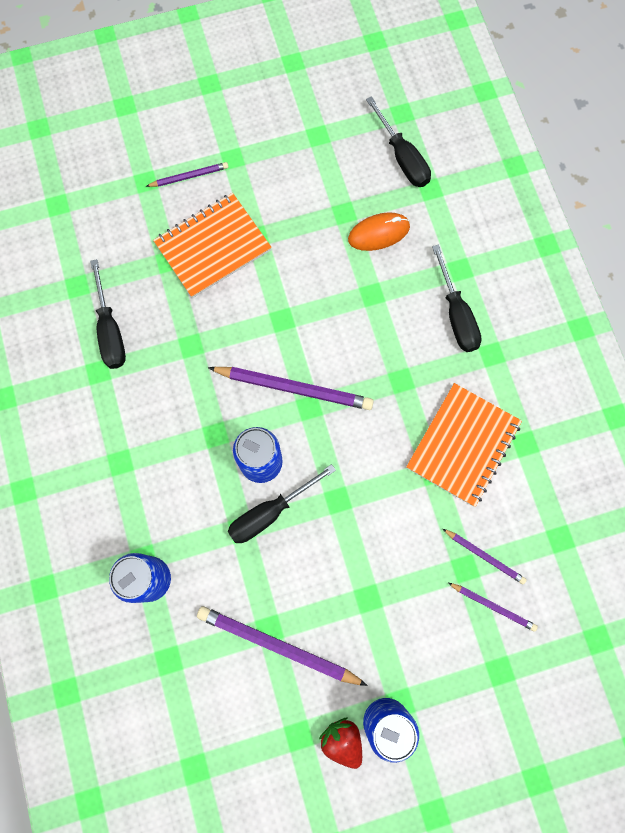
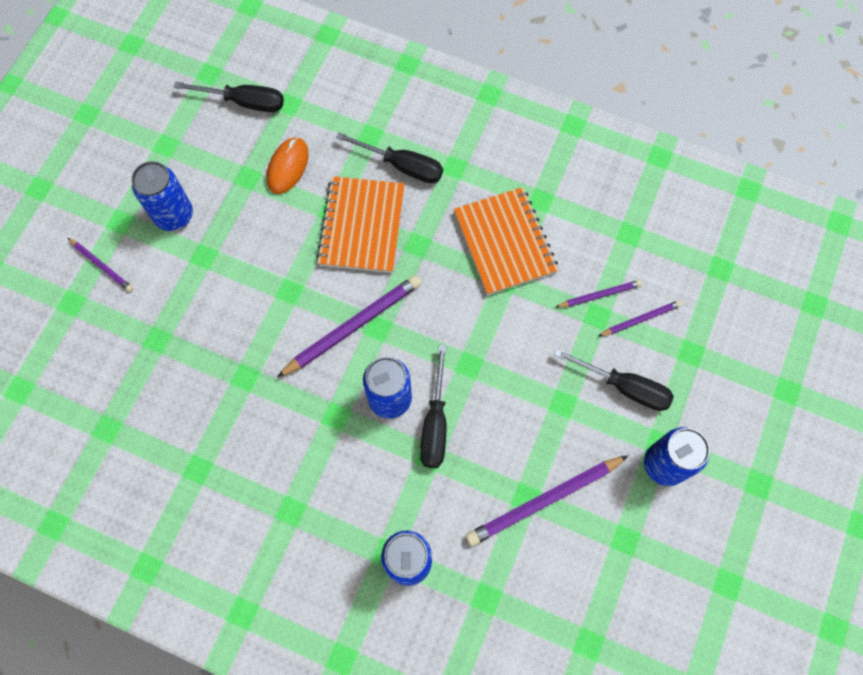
camera: 50 degrees left, 5 degrees down
(110, 330) = (172, 431): black screwdriver -> black screwdriver (624, 387)
(189, 176) = (102, 266): purple pencil -> purple pencil turned 105 degrees clockwise
(213, 247) = (179, 295): orange notebook -> orange notebook (362, 226)
(269, 190) = (174, 215): none -> blue can
(342, 740) = (654, 508): red strawberry -> none

